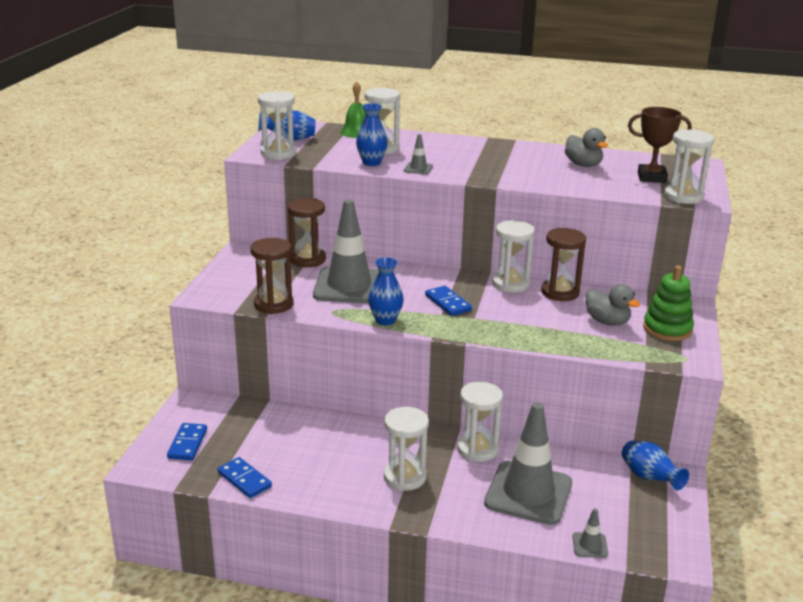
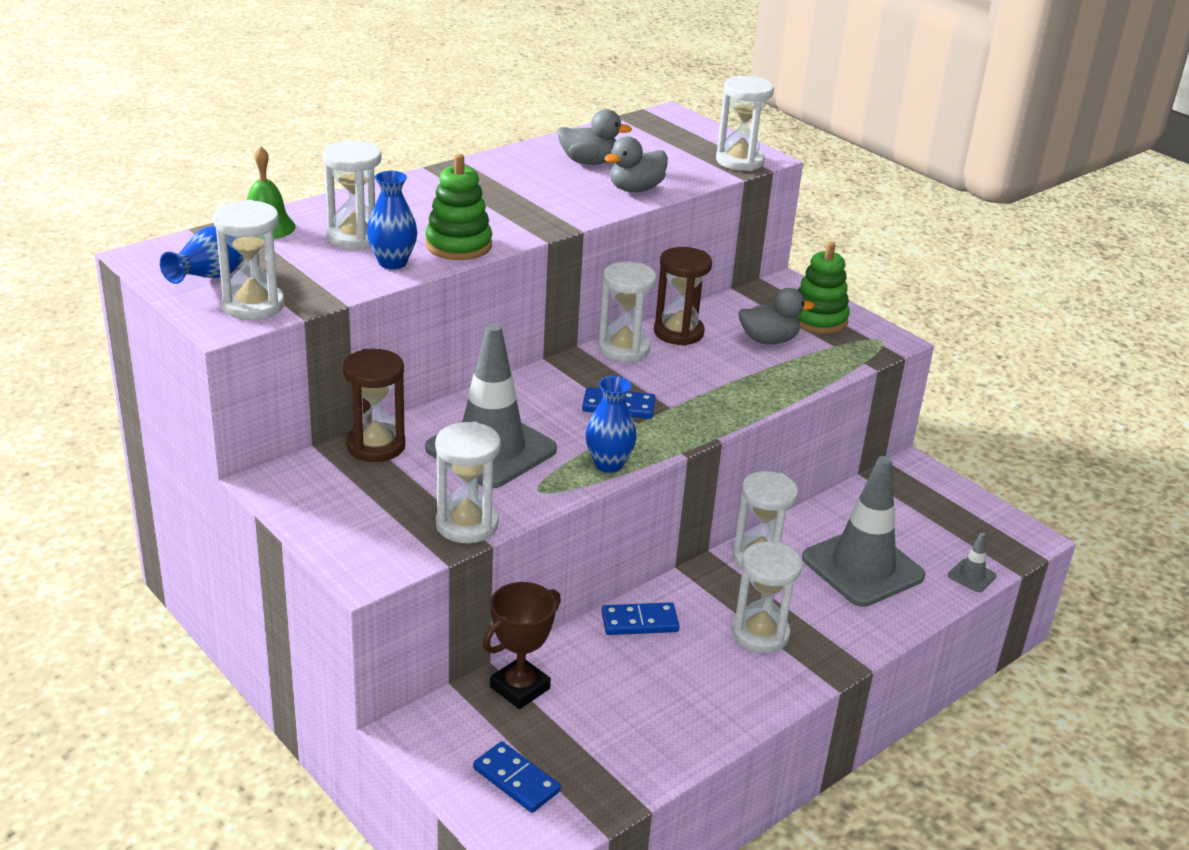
camera: 55 degrees left, 5 degrees up
(244, 480) = (646, 762): blue domino -> blue domino (639, 622)
(273, 304) = (467, 524): brown hourglass -> white hourglass
(418, 169) = (458, 245): grey traffic cone -> green stacking toy
(576, 184) = (635, 189): none -> grey duck
(649, 478) = (903, 485): blue vase -> none
(651, 177) = (672, 150): brown trophy -> brown trophy (520, 688)

